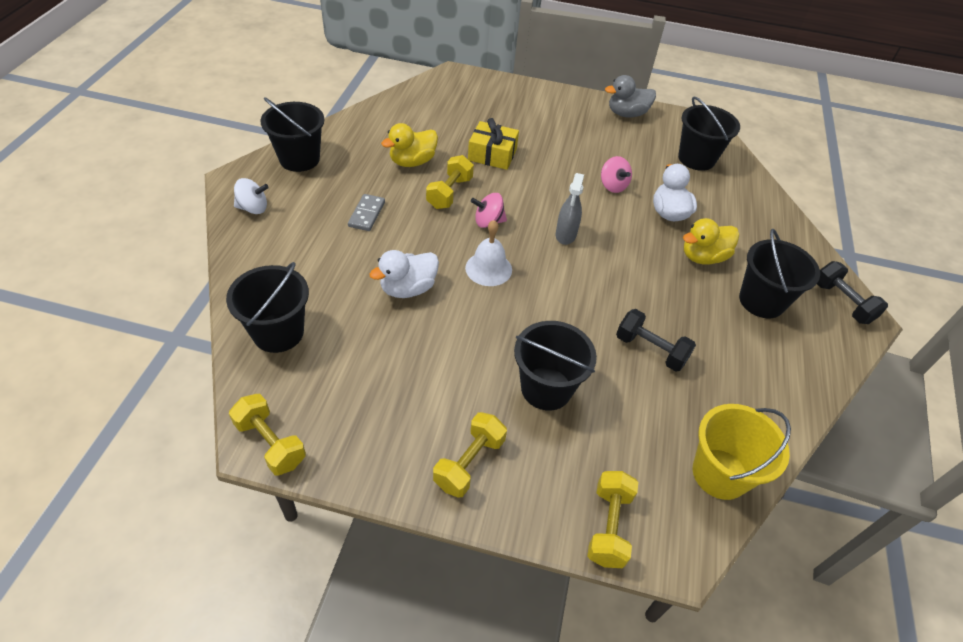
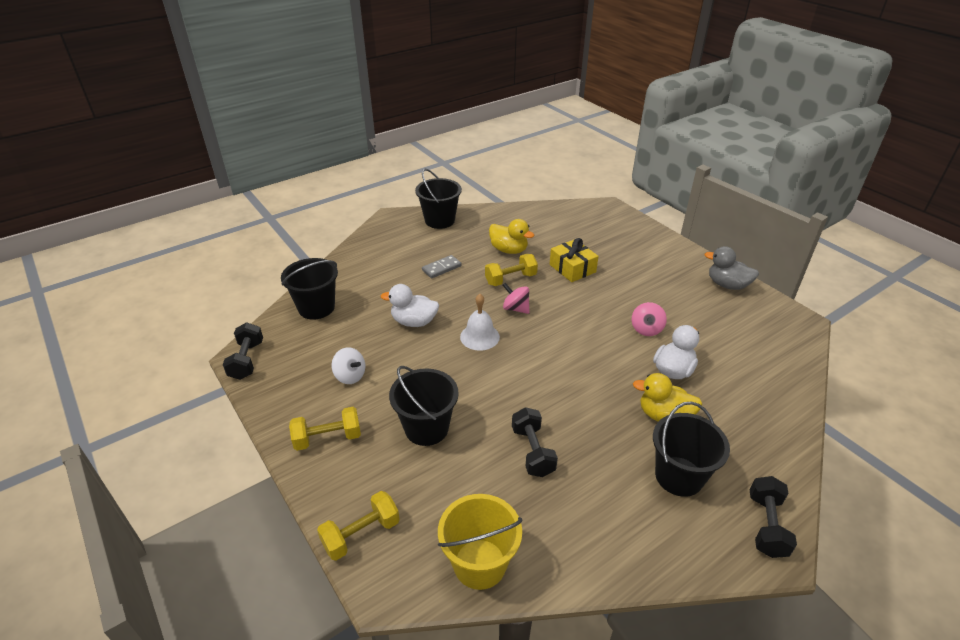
camera: 45 degrees right, 10 degrees down
(253, 208) = (382, 237): white spinning top -> white spinning top (350, 376)
(270, 443) = (247, 360): yellow dumbbell -> black dumbbell
(412, 162) = (509, 250): yellow duck -> yellow duck turned 150 degrees counterclockwise
(565, 235) = (563, 343): grey spray bottle -> none
(696, 159) = (755, 344): black bucket -> none

